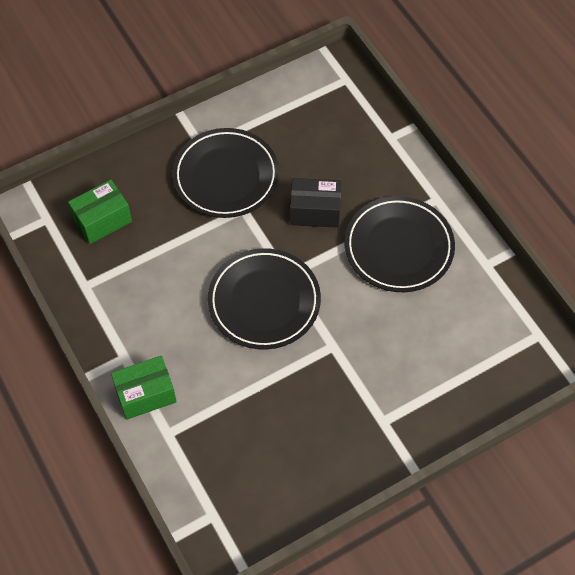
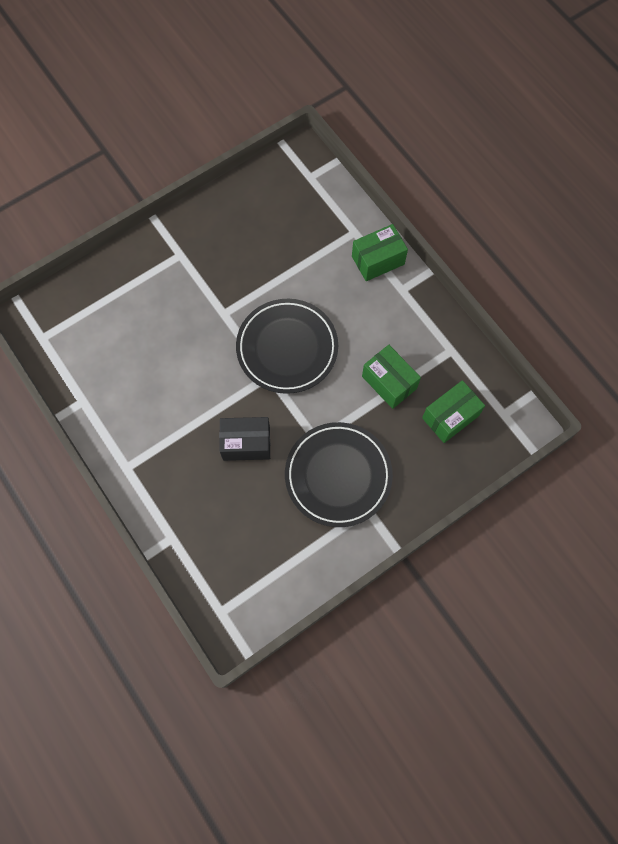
camera: 175 degrees right, 10 degrees up
(159, 258) = (389, 382): none -> green box
(398, 247) = (165, 412): black plate -> none

